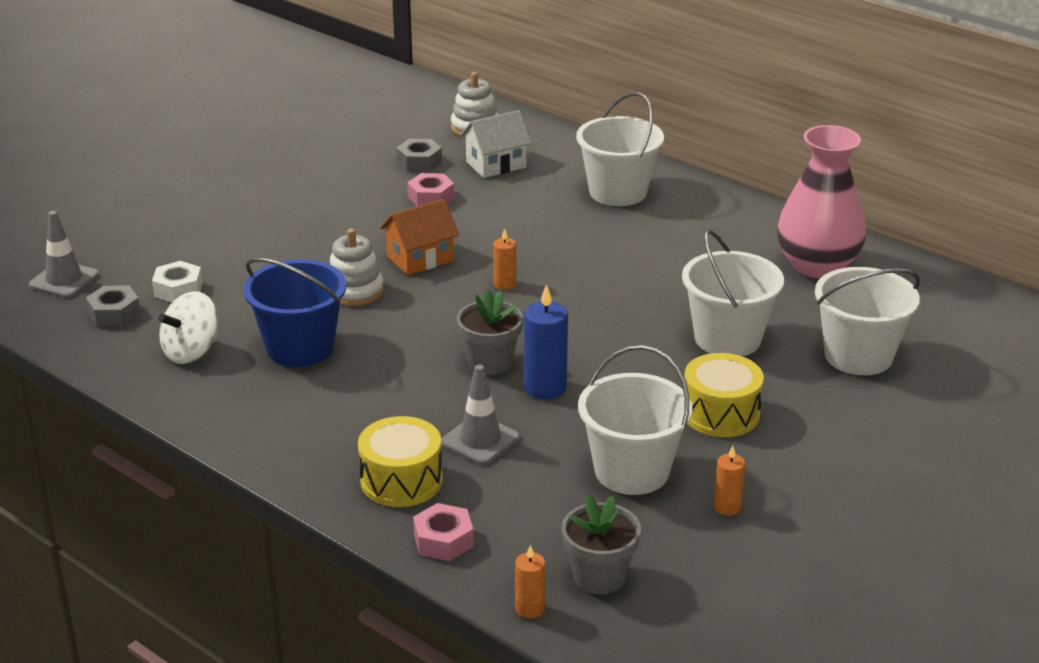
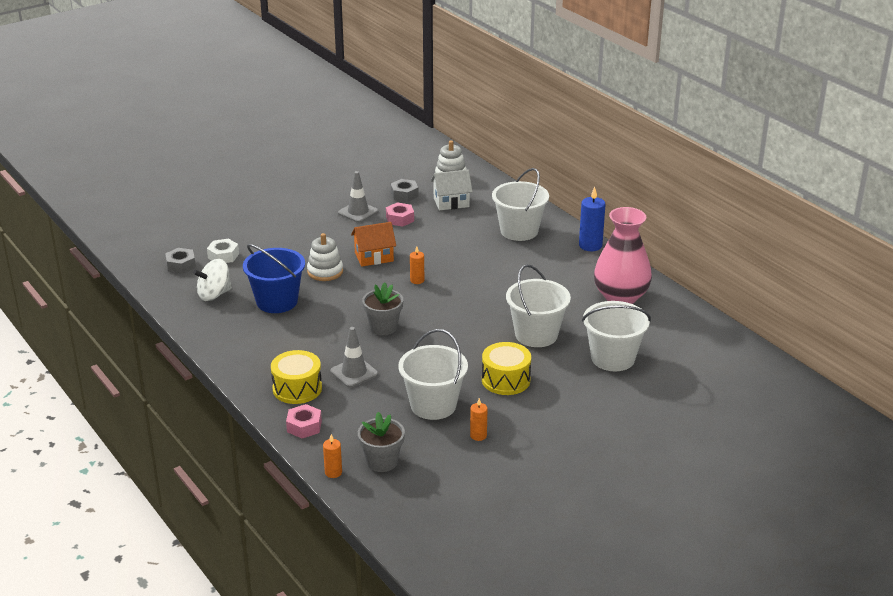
camera: 15 degrees right, 0 degrees up
(64, 280) = (161, 241): grey traffic cone -> grey traffic cone (358, 212)
(545, 388) = (408, 348): blue candle -> blue candle (590, 245)

